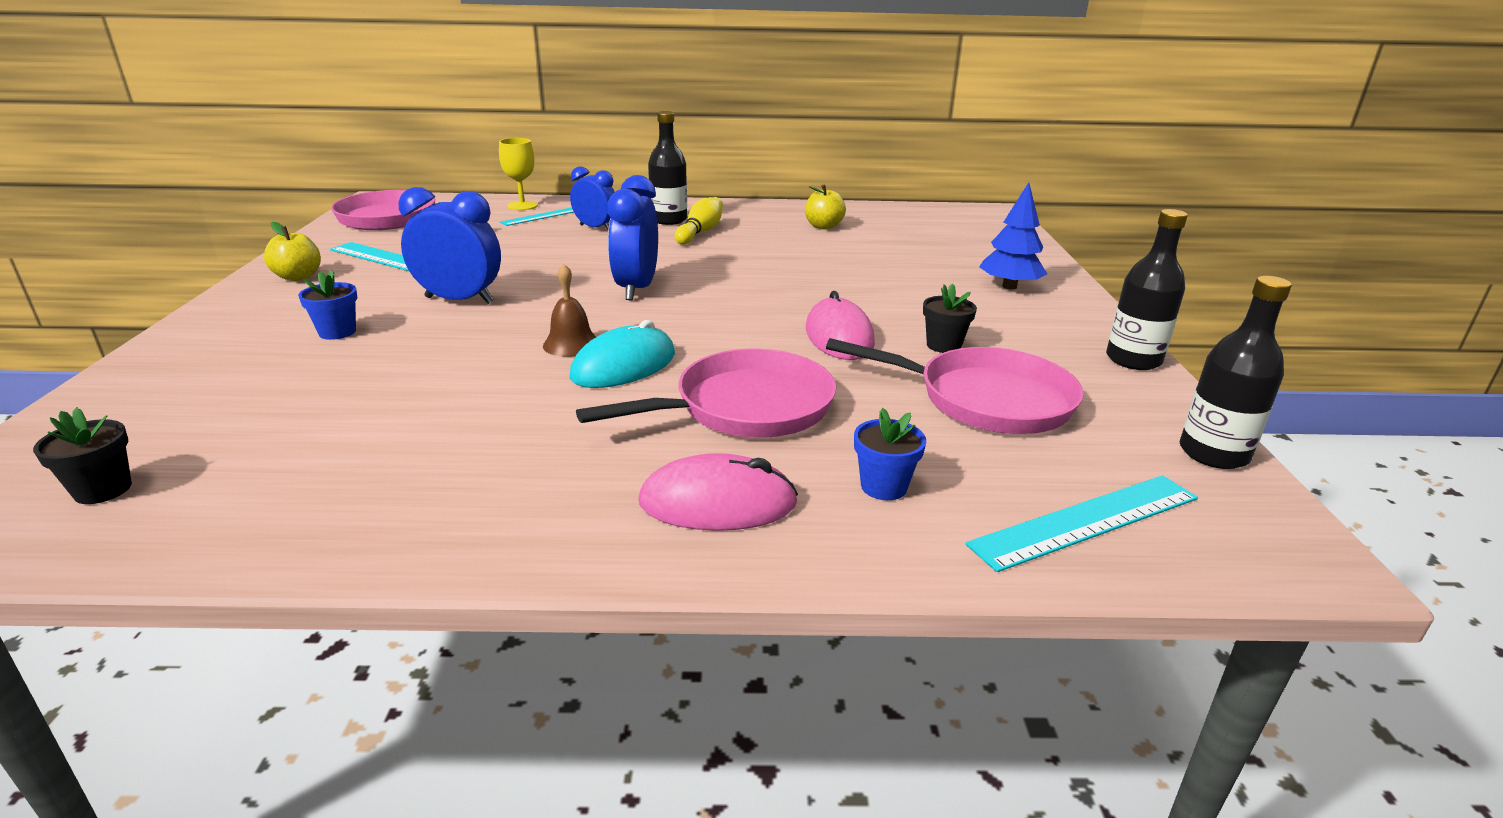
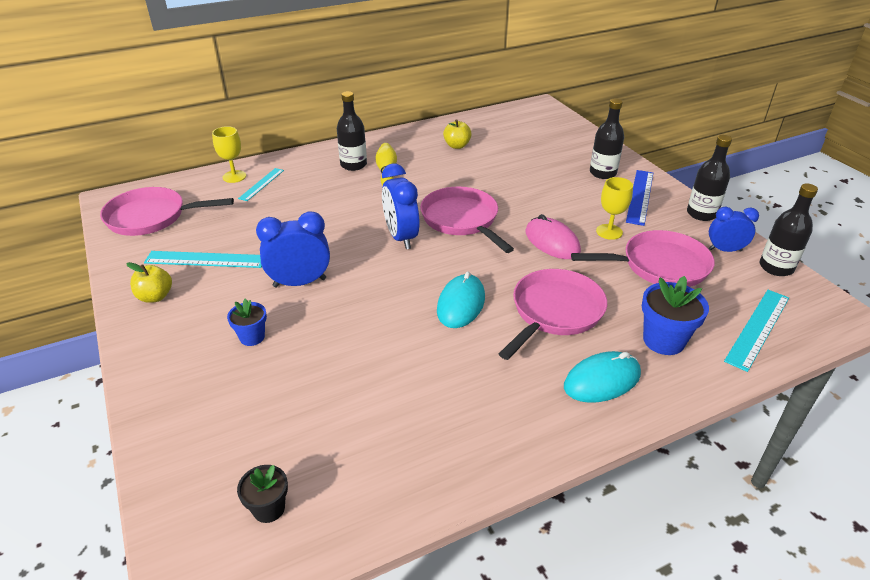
camera: 25 degrees left, 10 degrees up
(571, 344) = (412, 297): brown bell -> none
(595, 228) = (313, 186): blue clock -> blue clock (725, 250)
(718, 503) = (602, 380): pink mouse -> turquoise mouse
(738, 290) = (462, 220): none -> pink pan
(883, 486) = (663, 340): blue flower pot -> blue flower pot, size x1.63
(943, 345) = (609, 232): black flower pot -> yellow goblet
(1009, 286) = (603, 173): blue tree -> black bottle
(1043, 321) = (640, 196): none -> blue ruler

